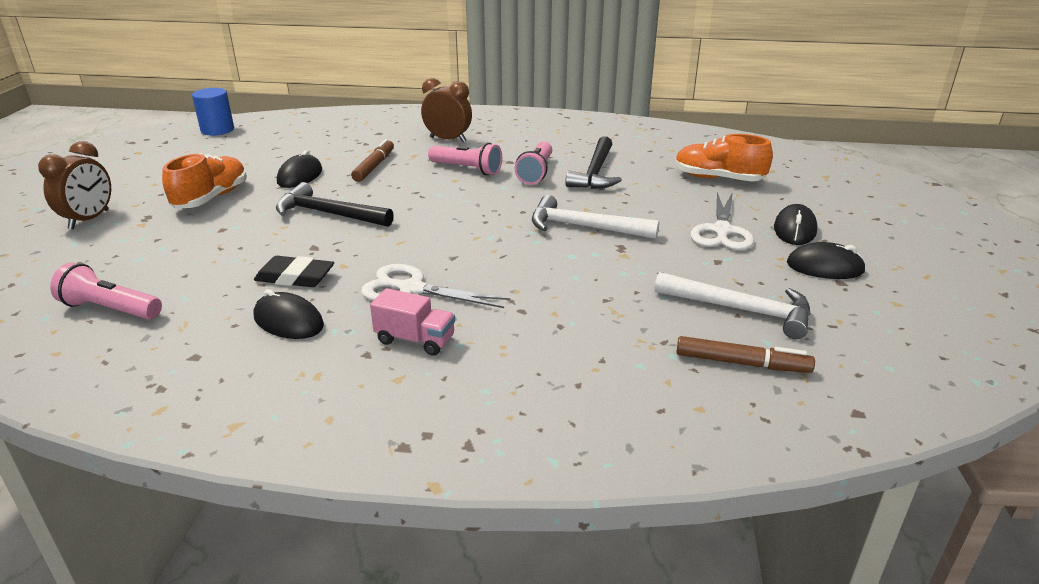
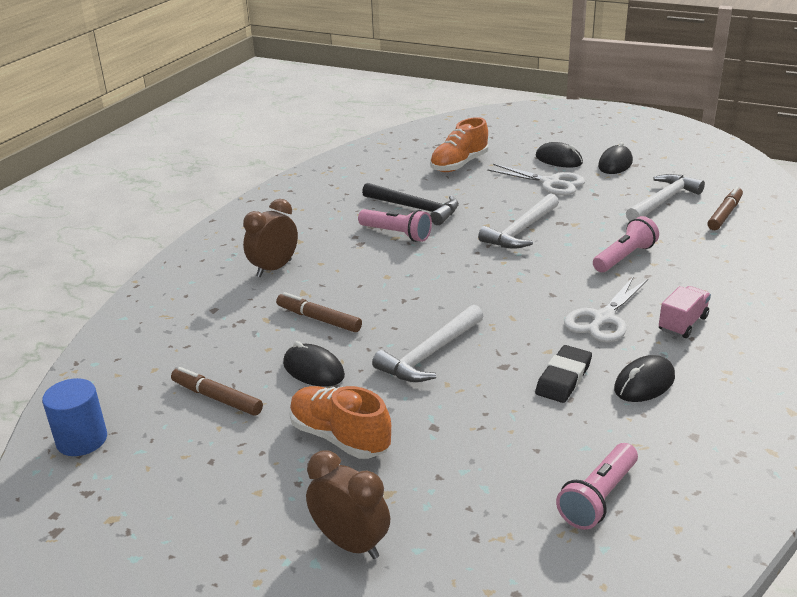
camera: 70 degrees left, 0 degrees up
(262, 154) = (217, 398): none -> brown marker
(328, 214) = (430, 354): black hammer -> white hammer
(467, 169) = (365, 267): pink flashlight -> pink flashlight (624, 257)

